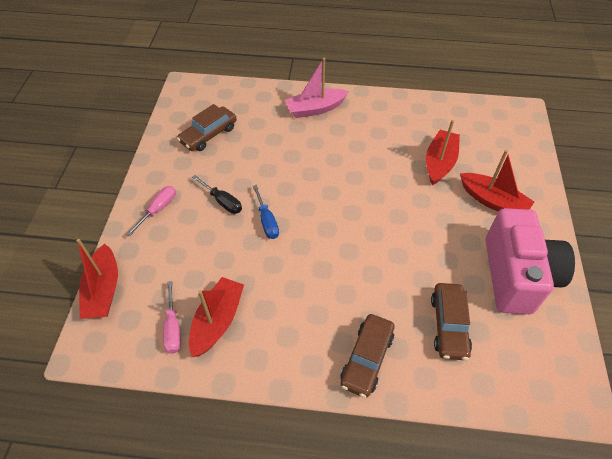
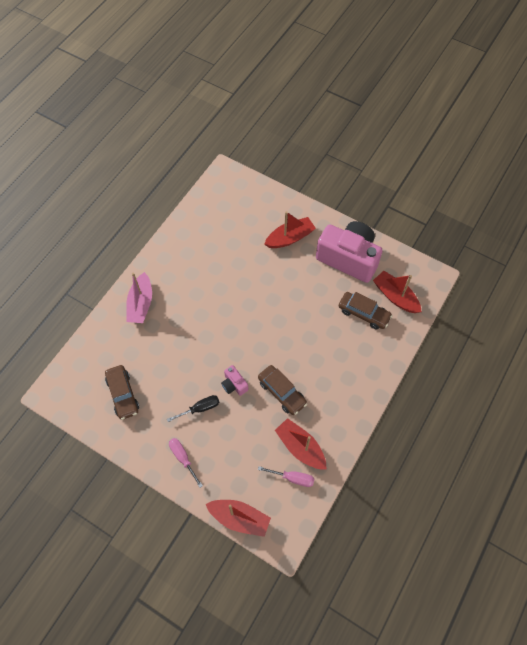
camera: 65 degrees left, 10 degrees up
(267, 221) = (234, 384): blue screwdriver -> pink camera
(366, 359) = (365, 369): brown car -> brown car (281, 392)
(439, 163) = (241, 250): red boat -> red boat (395, 297)

